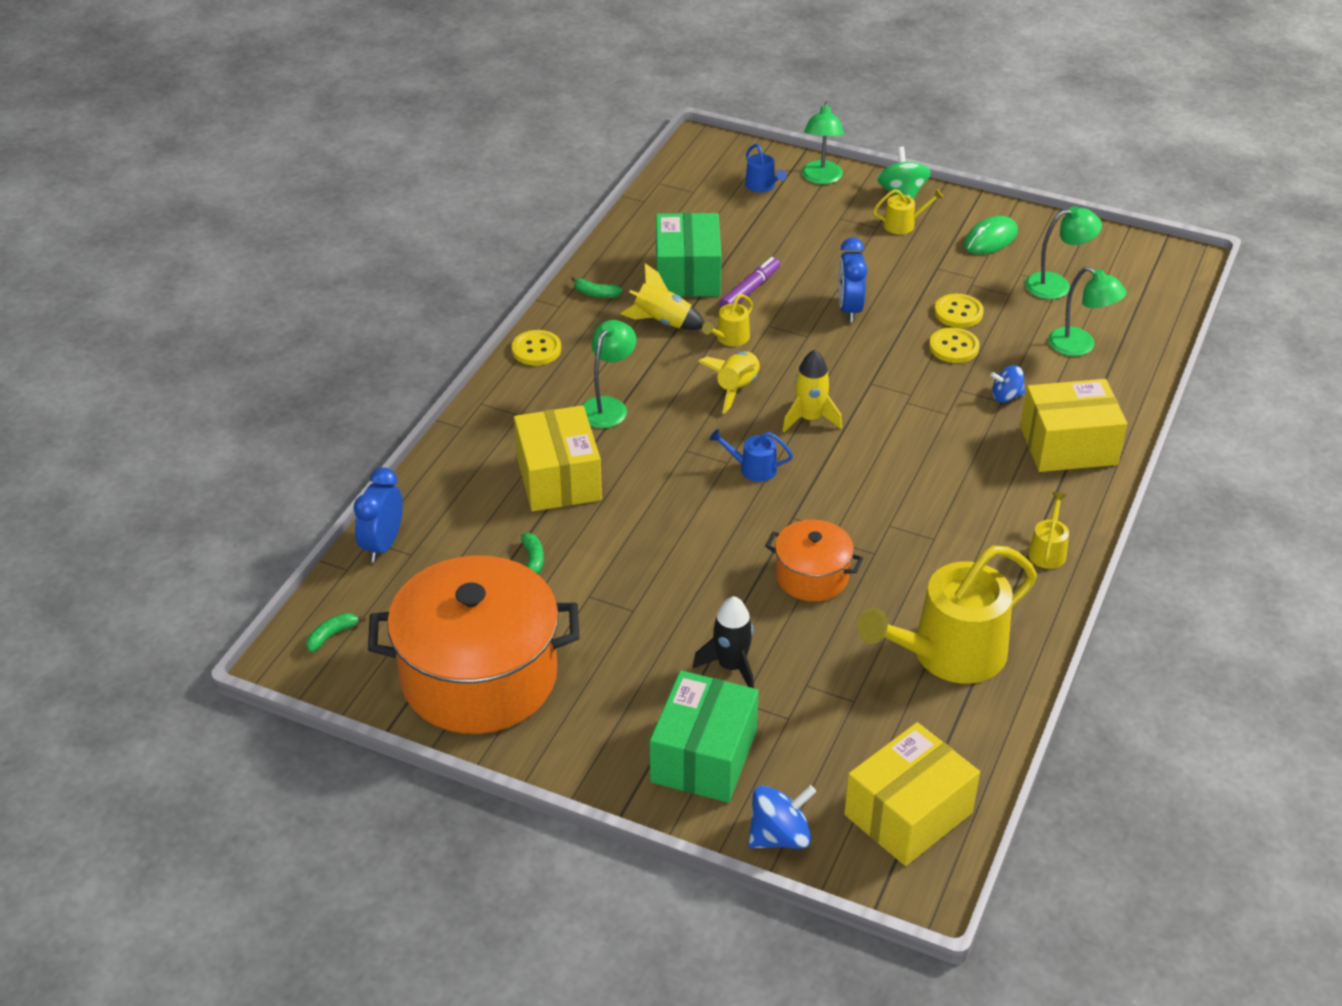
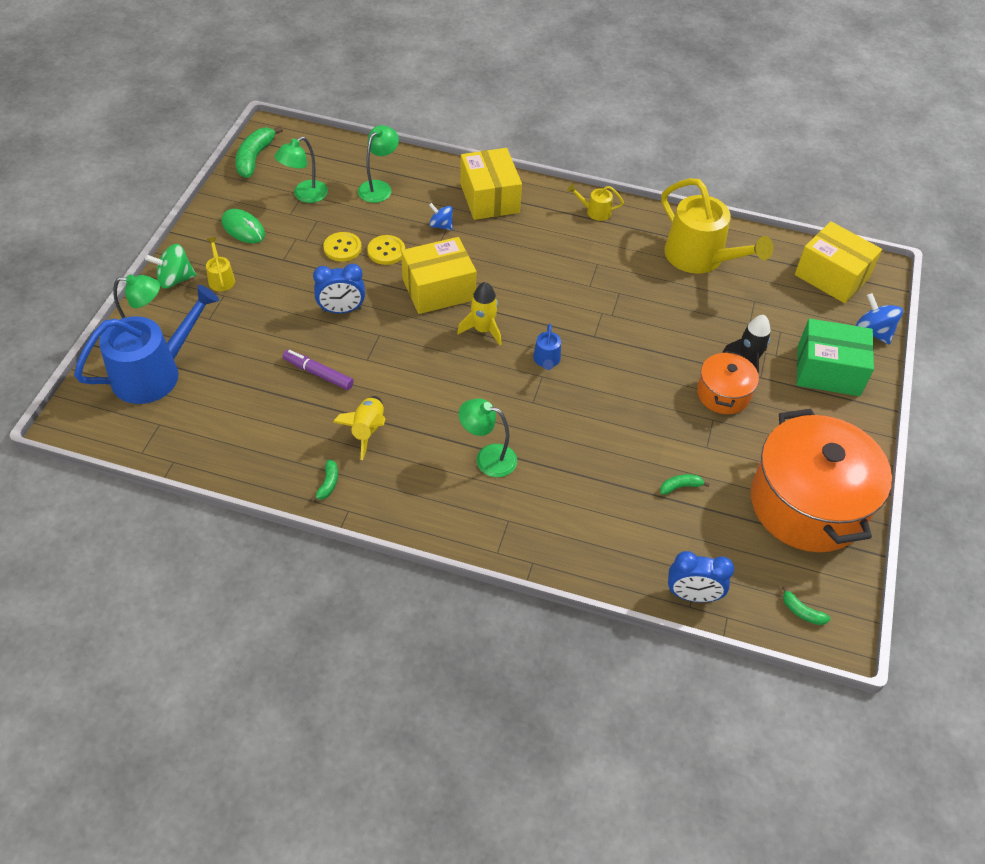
camera: 100 degrees left, 10 degrees up
(536, 349) = (416, 520): yellow button -> none
(558, 478) = (584, 481): yellow box -> yellow box (438, 289)
(688, 274) = (296, 418): green box -> none
(730, 338) = (387, 383): yellow watering can -> none
(736, 388) = (452, 375): yellow rocket -> none
(762, 186) = (154, 373): blue watering can -> blue watering can, size x2.33
(812, 576) = (650, 324): orange pot -> orange pot (723, 394)
(1006, 396) = (441, 225): blue spinning top -> blue spinning top turned 135 degrees clockwise
(1057, 285) = (305, 195): green lamp -> green lamp turned 120 degrees counterclockwise
(1127, 247) = (255, 158): none -> green banana

